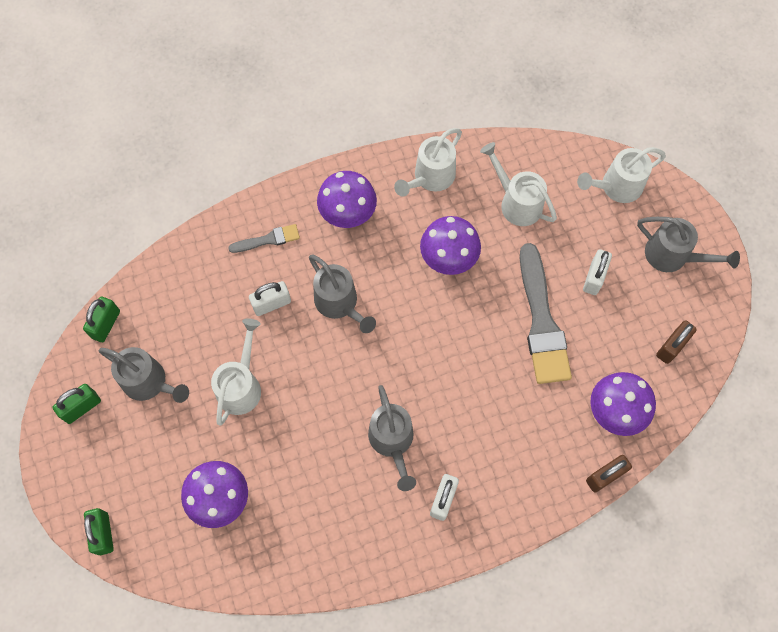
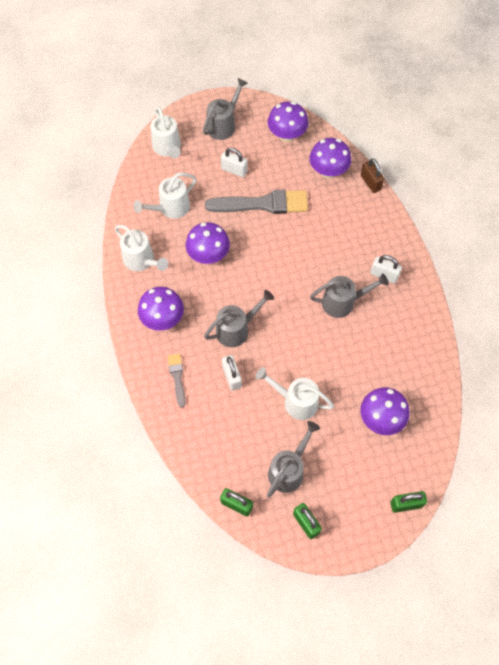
camera: 85 degrees left, 5 degrees down
(671, 347) = (287, 135): brown padlock -> purple mushroom

